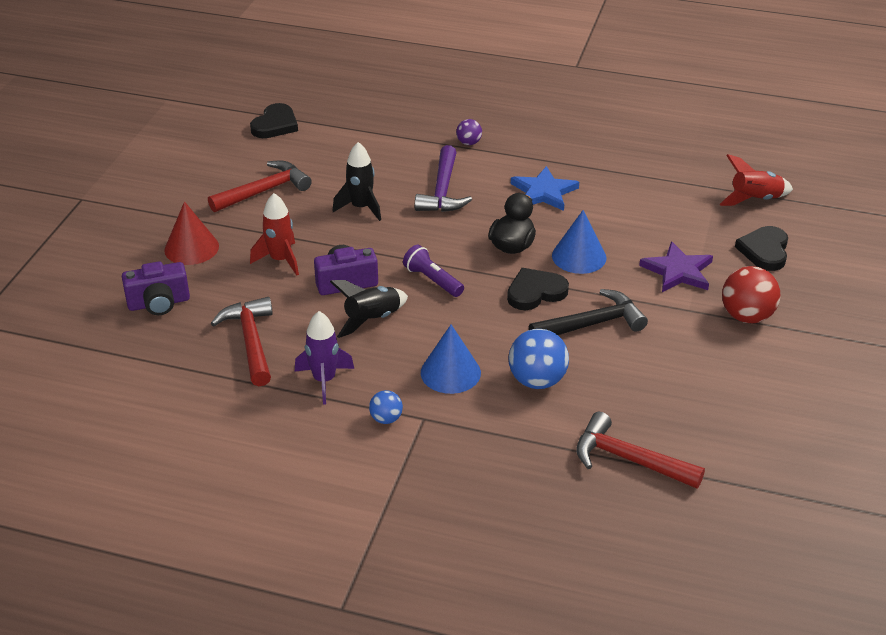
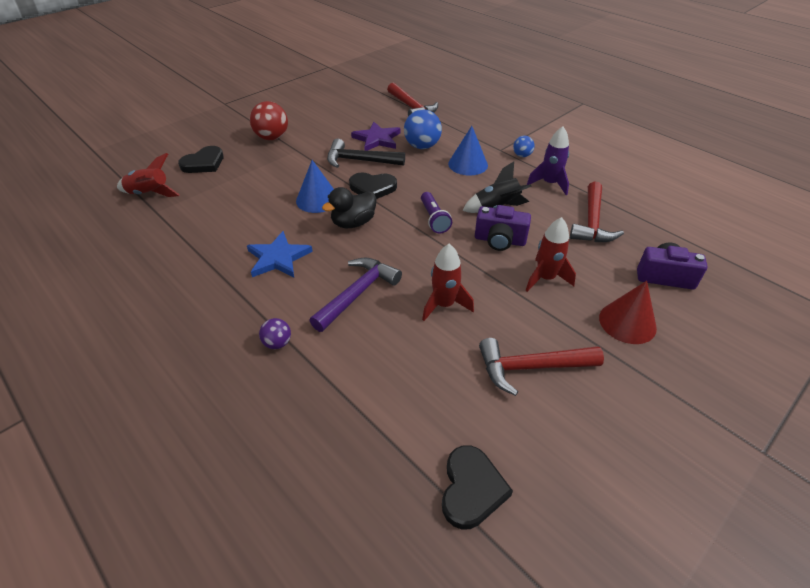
camera: 150 degrees left, 5 degrees up
(275, 125) = (471, 489): black heart -> black heart turned 135 degrees clockwise
(361, 208) = (444, 305): black rocket -> red rocket
(678, 271) = (271, 170): purple star -> purple star (377, 139)

